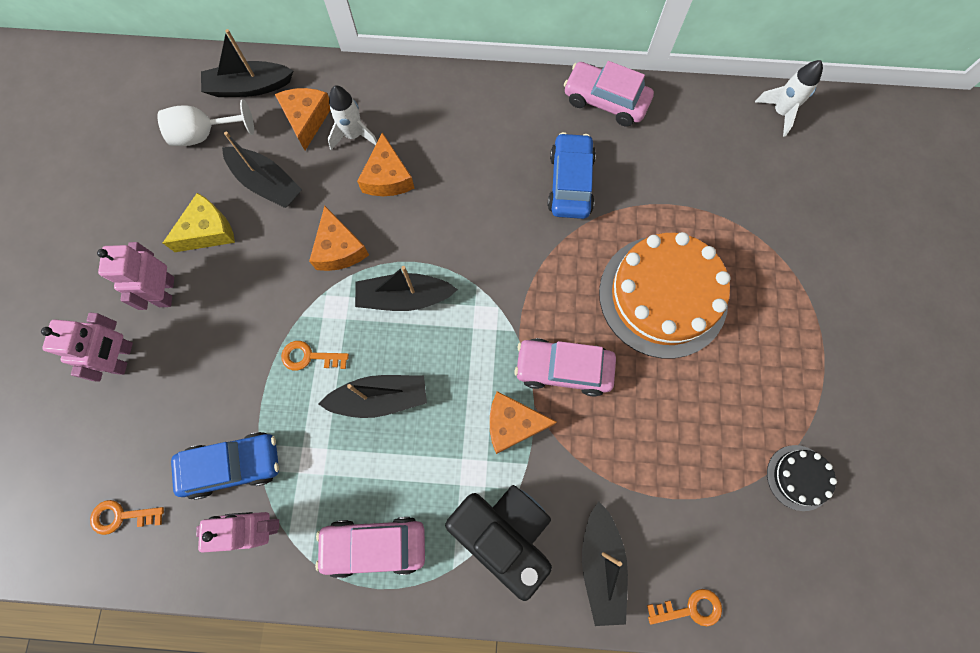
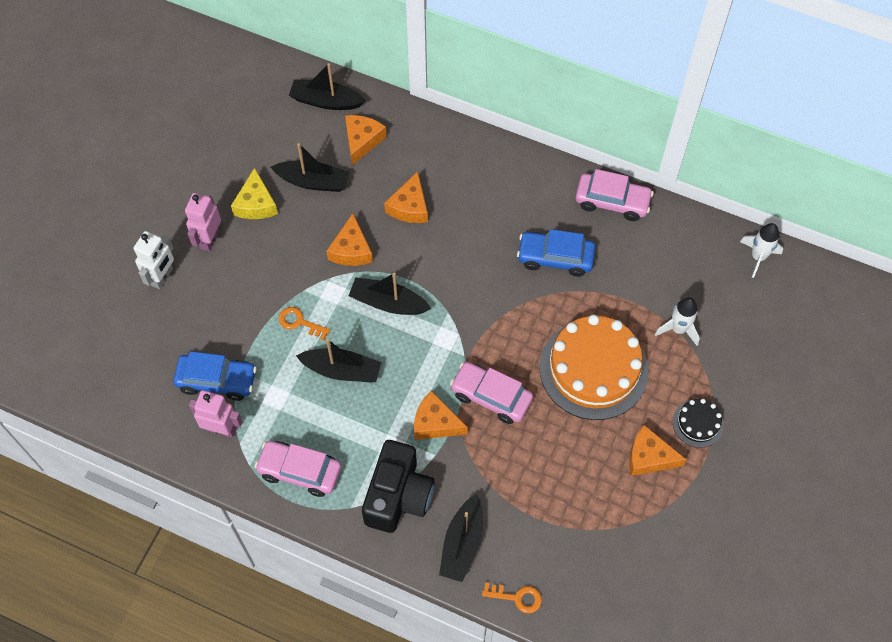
camera: 20 degrees right, 10 degrees down
(121, 516) = (126, 388): orange key -> none
(123, 358) = (162, 277): pink robot -> white robot
(205, 134) = (278, 128): white goblet -> none
(208, 231) = (256, 204): yellow cheese -> yellow cheese turned 105 degrees clockwise
(267, 183) = (313, 181): black boat -> black boat turned 45 degrees counterclockwise
(354, 135) = (395, 165): white rocket -> white rocket (678, 329)
(503, 532) = (398, 496): black camera -> black camera turned 45 degrees clockwise
(570, 183) = (555, 258): blue car -> blue car turned 105 degrees counterclockwise
(605, 101) = (612, 201): pink car -> pink car turned 150 degrees clockwise
(764, 377) = (649, 457): none -> orange cheese
(798, 477) = (643, 538): black cake -> black cake (698, 423)

